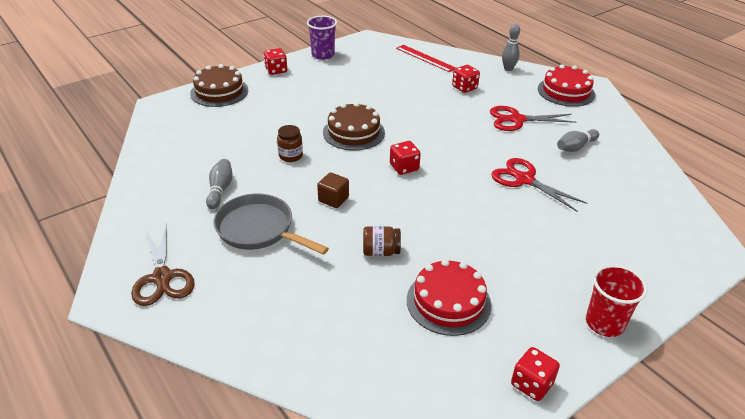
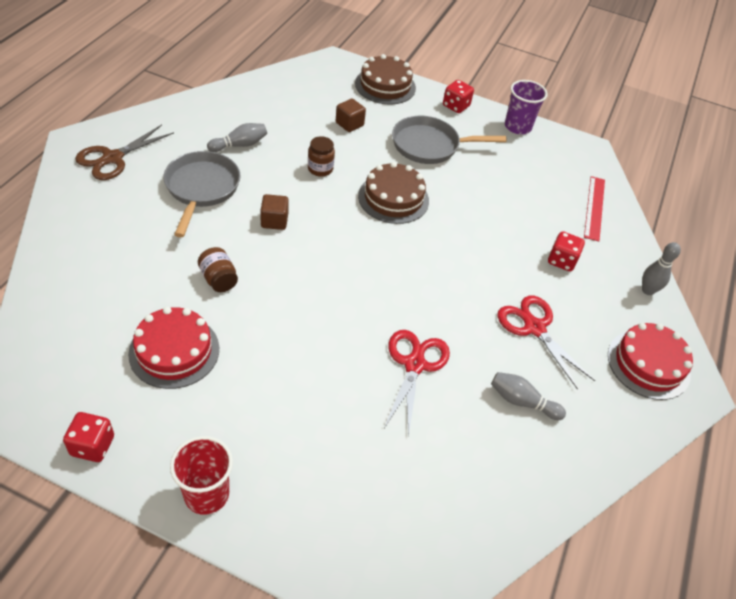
camera: 55 degrees right, 10 degrees up
(249, 124) = (349, 124): none -> brown cube
(309, 97) = (429, 145): none -> grey pan
(404, 167) = (362, 255): red dice -> none

